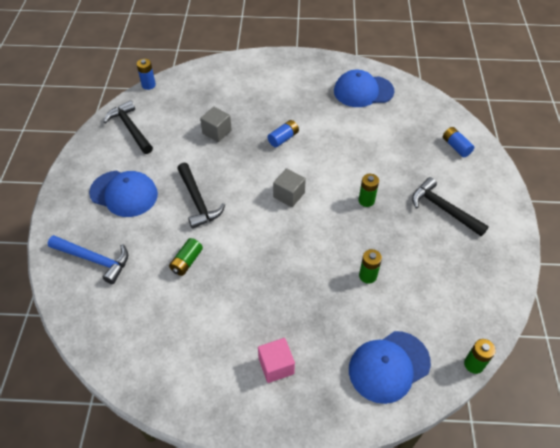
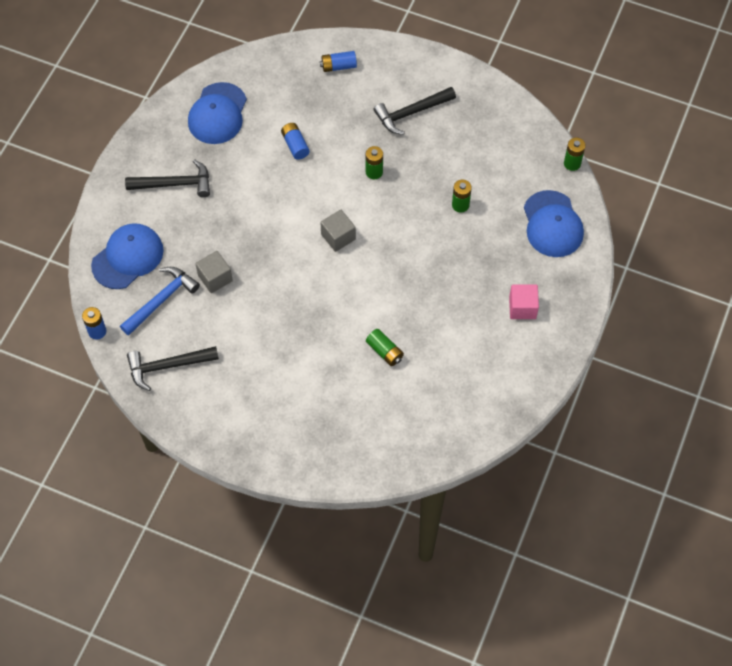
camera: 70 degrees left, 10 degrees up
(94, 259) = (348, 436): blue hammer -> blue hammer (161, 300)
(124, 193) = (269, 392): blue cap -> blue cap (128, 257)
(197, 201) = (310, 323): black hammer -> black hammer (174, 184)
(283, 138) = (255, 216): blue battery -> blue battery (295, 145)

